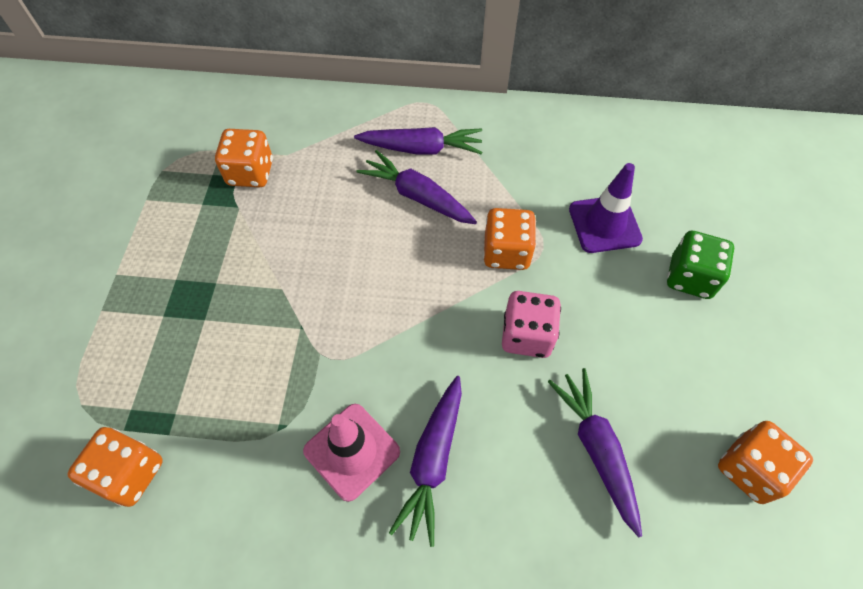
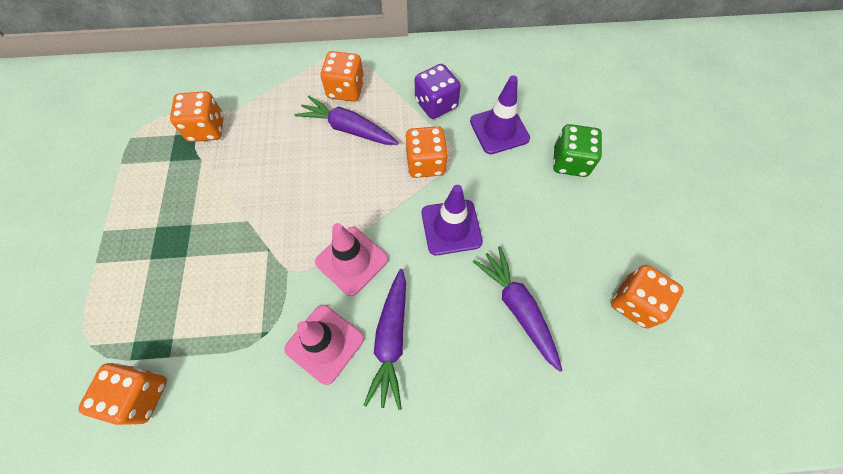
camera: 10 degrees left, 5 degrees up
(398, 356) = (352, 260): none -> pink traffic cone
(421, 149) = (346, 90): purple carrot -> orange dice
(526, 335) = (451, 227): pink dice -> purple traffic cone
(529, 181) = (436, 104): none -> purple dice

